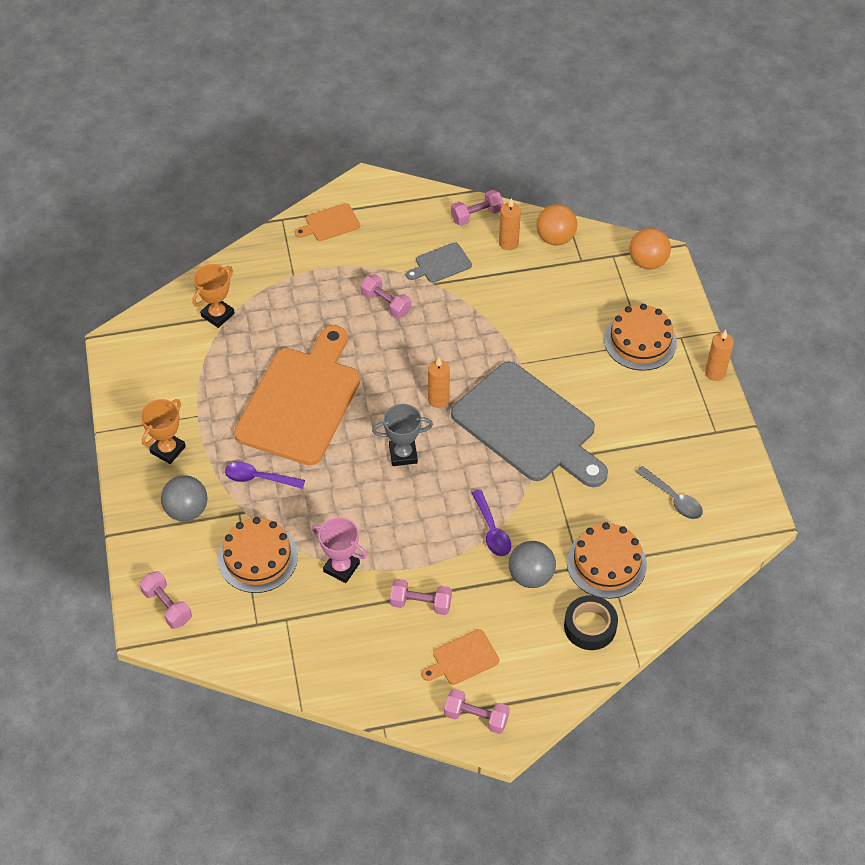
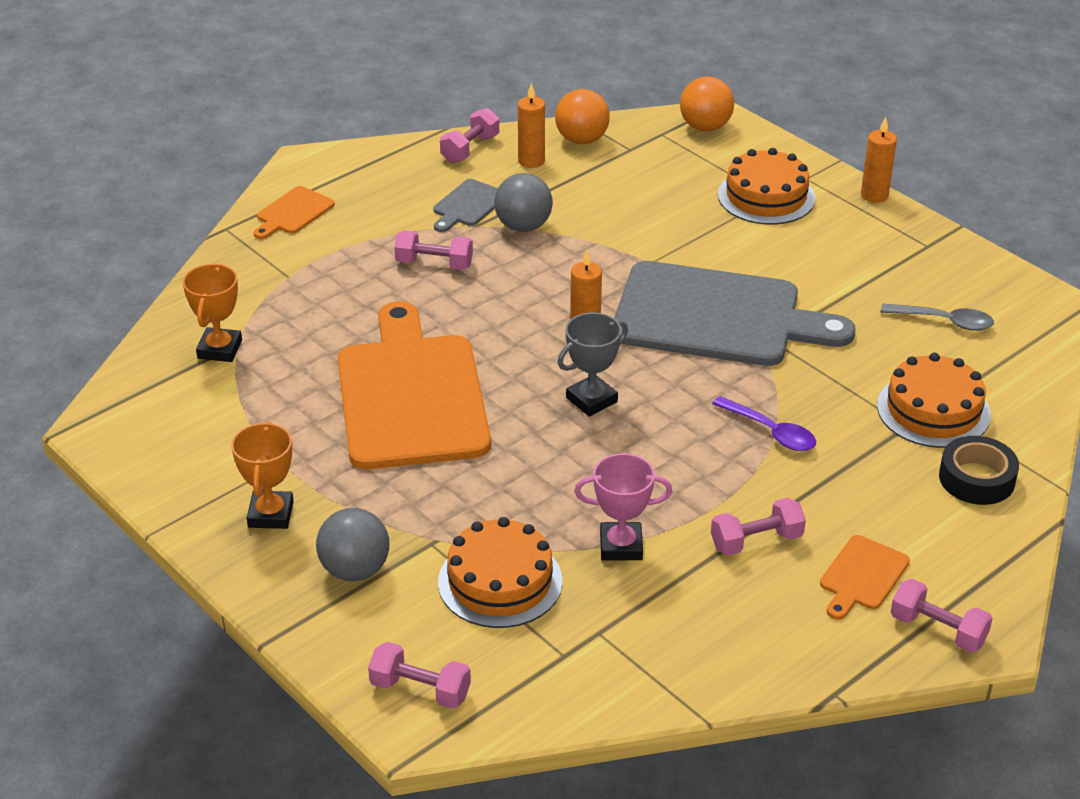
camera: 30 degrees left, 15 degrees down
(259, 478) = (425, 496): purple spoon -> none
(476, 717) = (938, 630): pink dumbbell -> pink dumbbell turned 45 degrees clockwise
(531, 576) = (860, 458): grey ball -> grey ball (523, 226)

